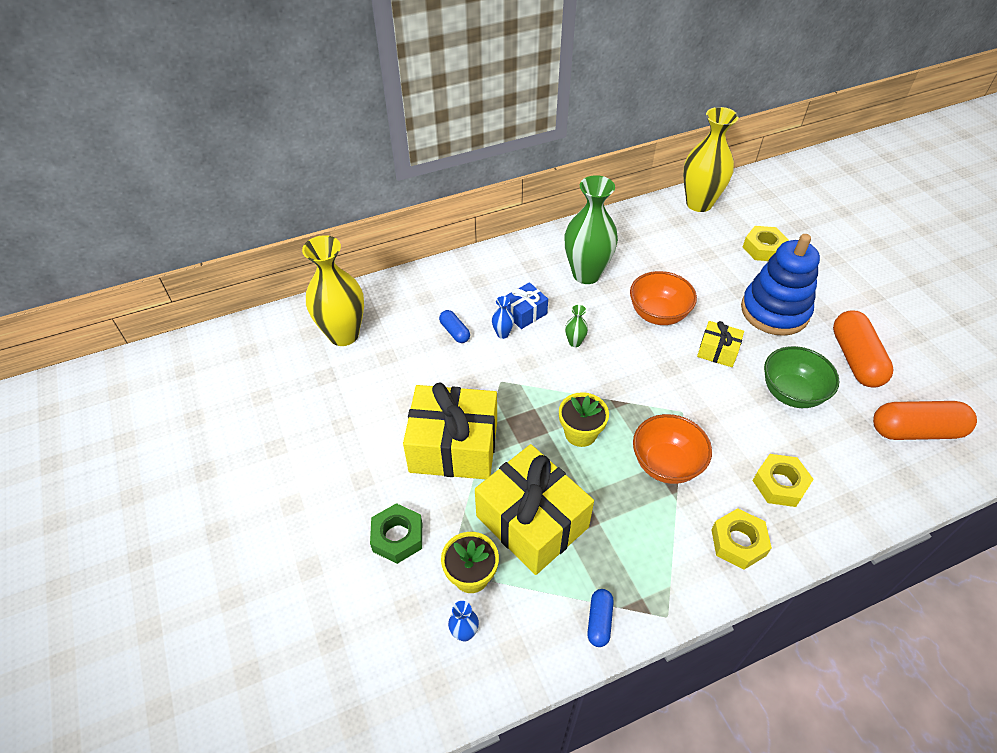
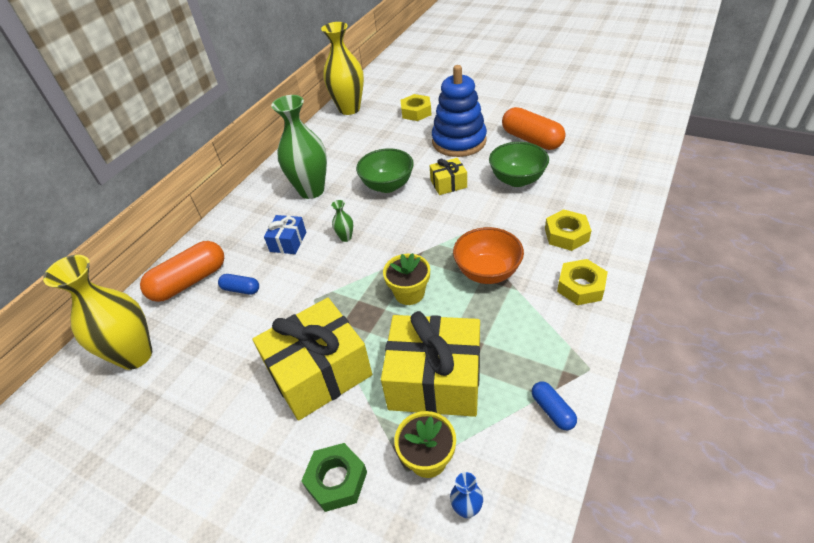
camera: 35 degrees left, 5 degrees down
(503, 334) = (283, 266): blue vase -> none
(658, 314) = (387, 185): orange bowl -> green bowl
(915, 430) = (603, 156): orange capsule -> orange capsule (189, 281)

